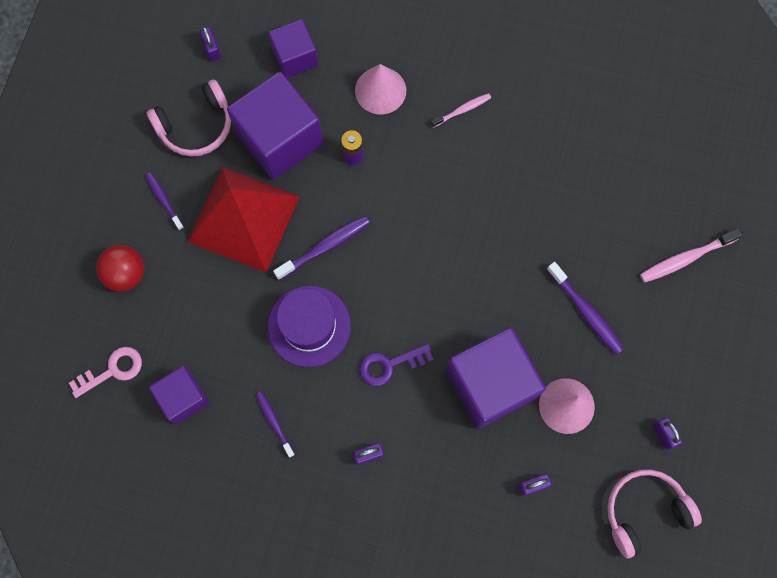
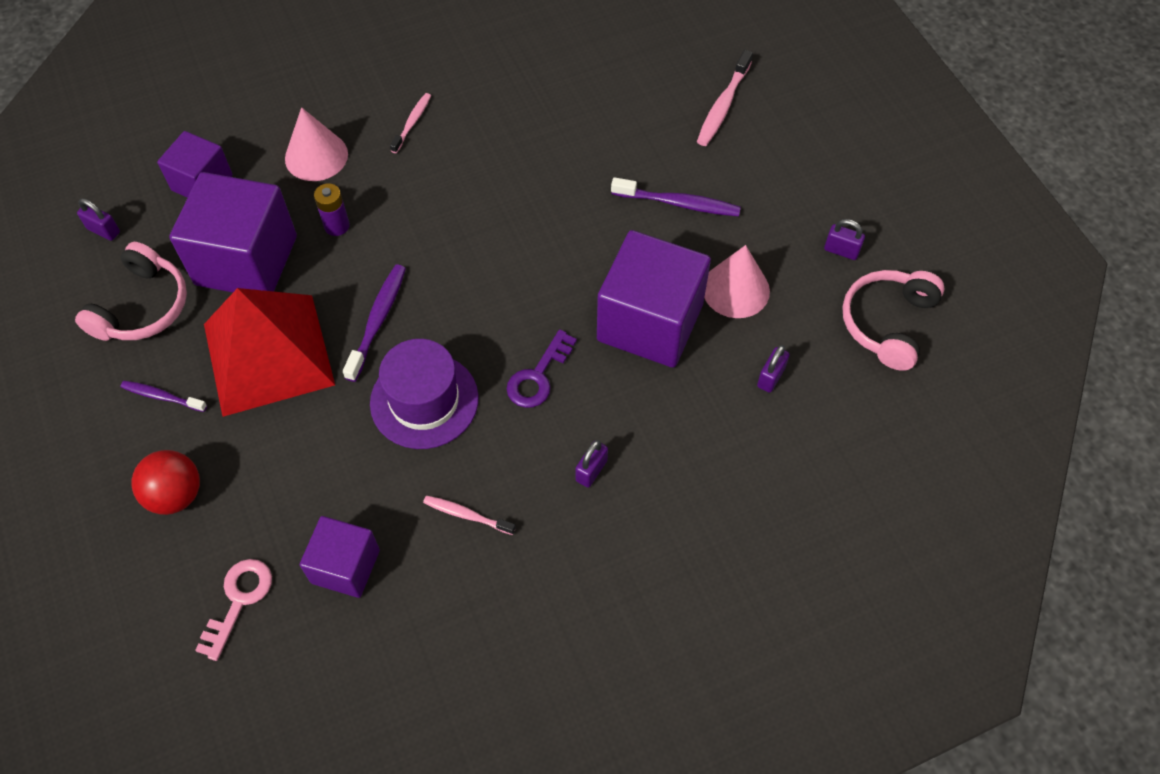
camera: 40 degrees left, 15 degrees down
(274, 422) = (467, 515): purple toothbrush -> pink toothbrush

